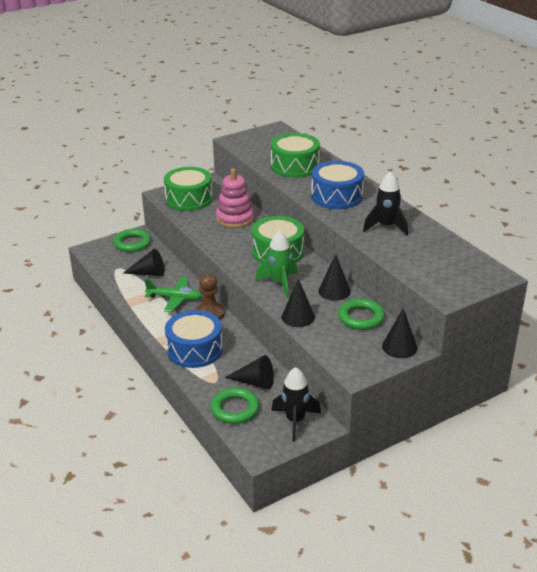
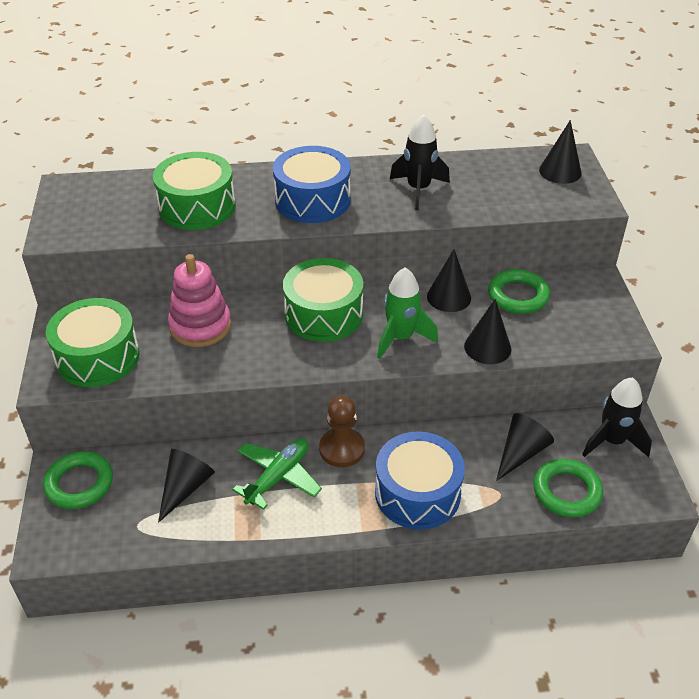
camera: 65 degrees left, 10 degrees up
(399, 347) = (590, 288): black cone -> black cone (560, 171)

